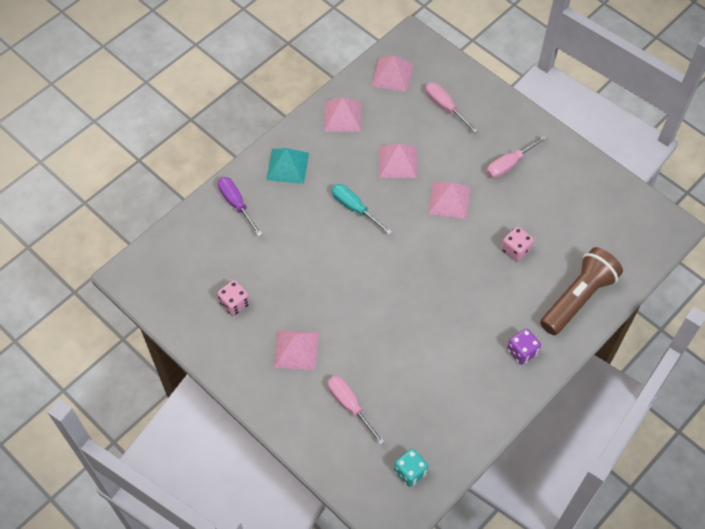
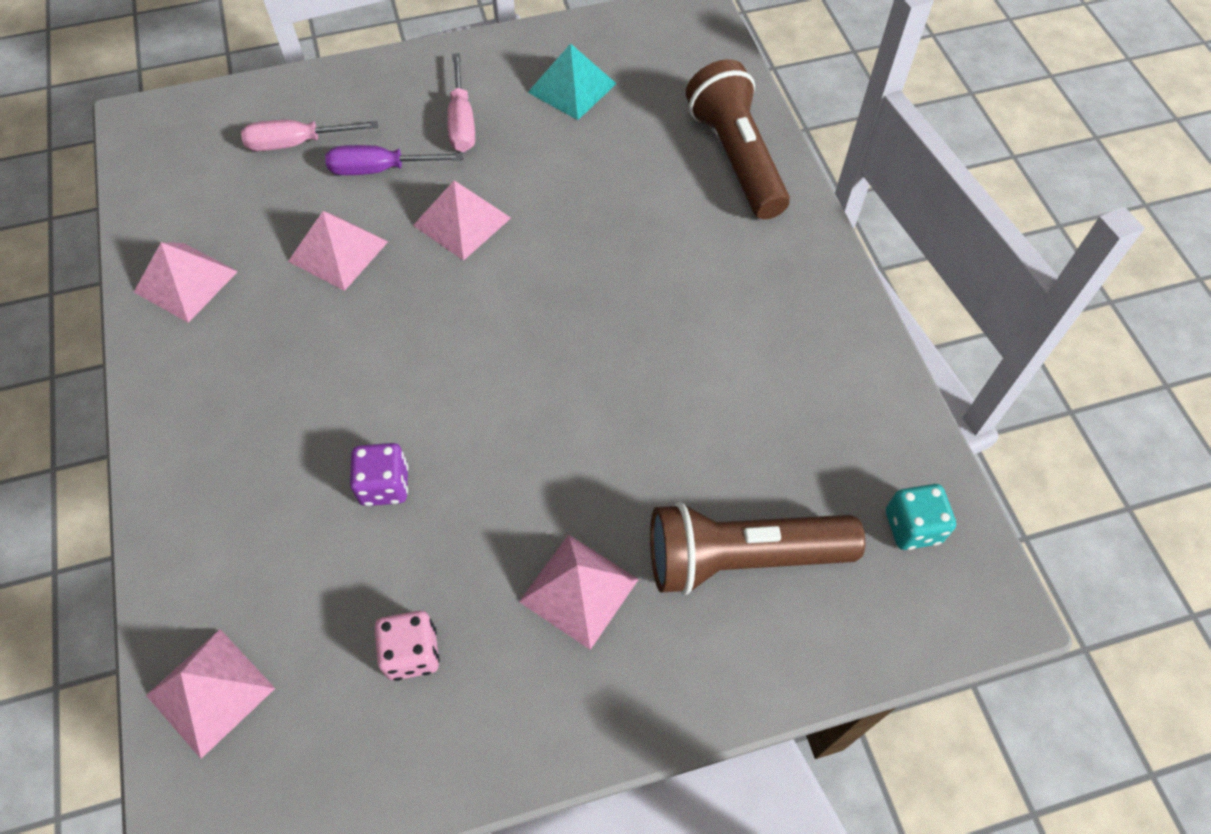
camera: 60 degrees left, 0 degrees up
(236, 204) = (208, 539): purple screwdriver -> purple screwdriver (381, 169)
(287, 166) = (205, 413): turquoise pyramid -> turquoise pyramid (572, 88)
(350, 406) = (741, 558): pink screwdriver -> brown flashlight
(355, 208) = (373, 355): turquoise screwdriver -> none
(392, 75) = (177, 177): pink pyramid -> pink pyramid (211, 691)
(515, 250) = (608, 187): pink dice -> none
(522, 352) = (782, 266): purple dice -> purple dice (384, 485)

